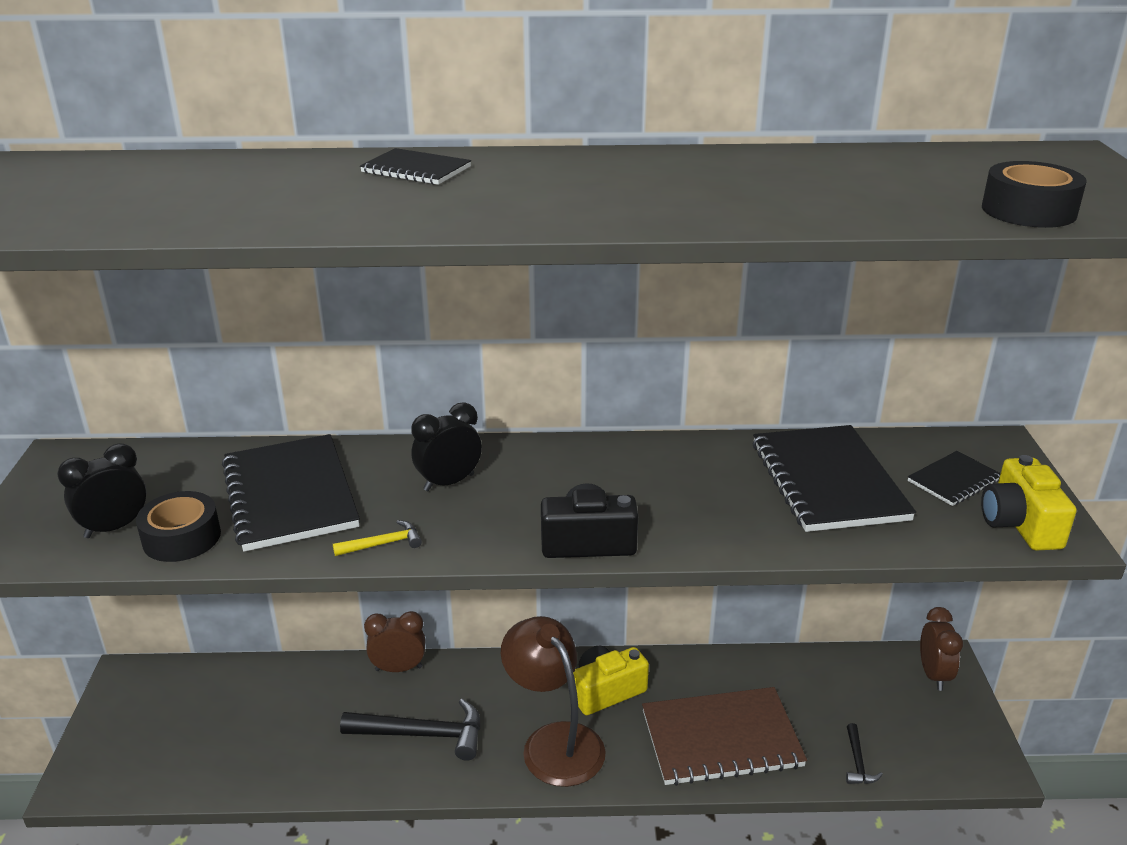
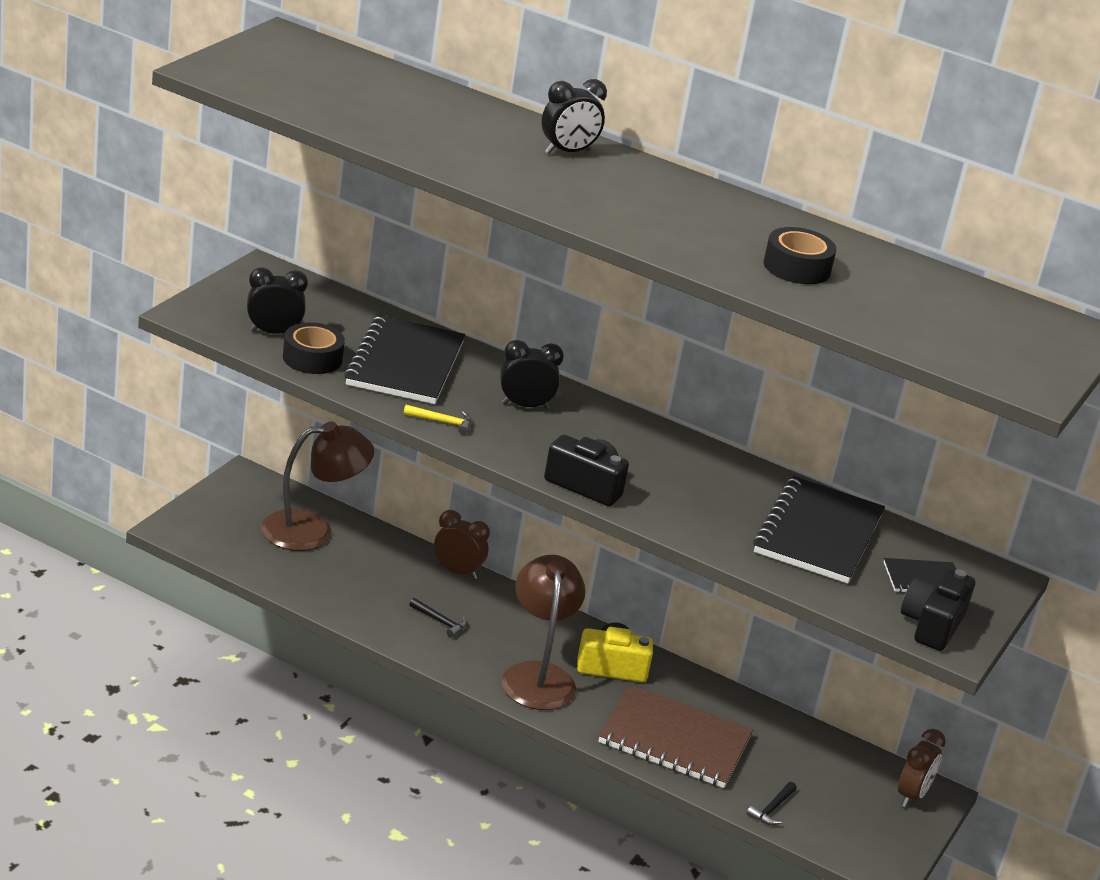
camera: 25 degrees right, 0 degrees up
(229, 701) = (312, 530): none -> brown lamp
(416, 170) = (567, 152): black notebook -> black clock
(423, 734) = (440, 621): black hammer -> black hammer, size x0.50
(1019, 524) = (932, 625): yellow camera -> black camera
(1028, 211) = (943, 348): black tape -> black tape (797, 267)

